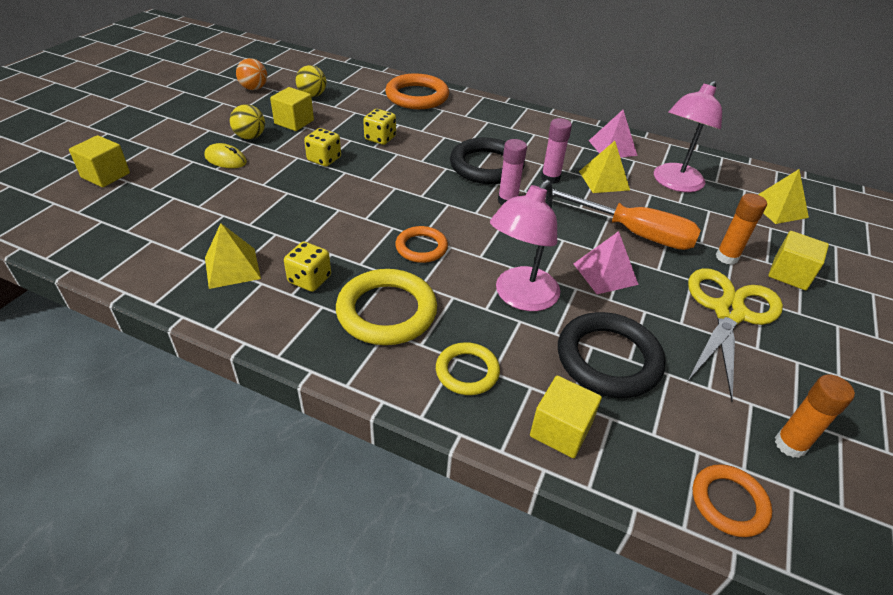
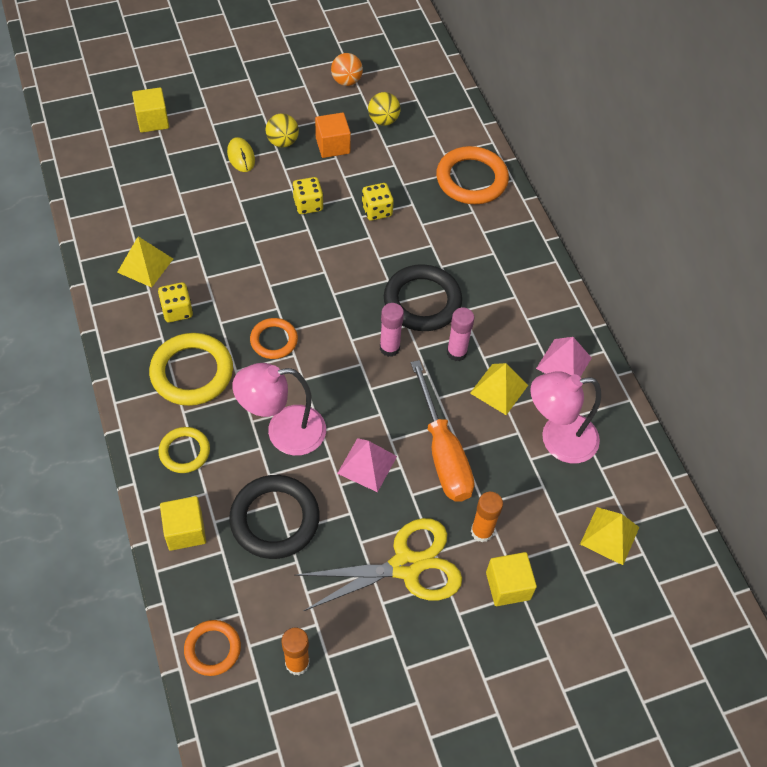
camera: 45 degrees right, 15 degrees up
(294, 122) = (332, 145): yellow cube -> orange cube

